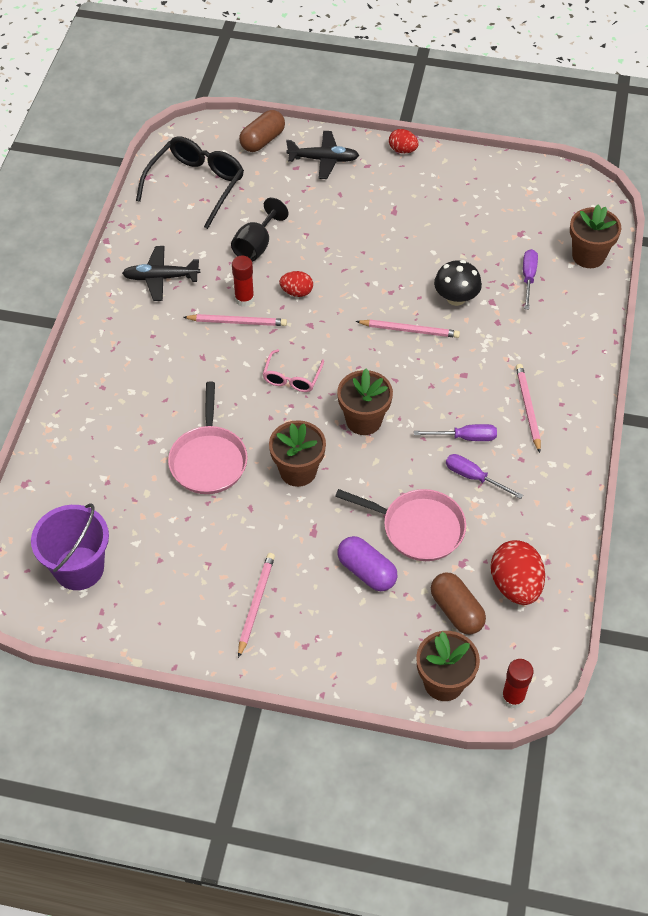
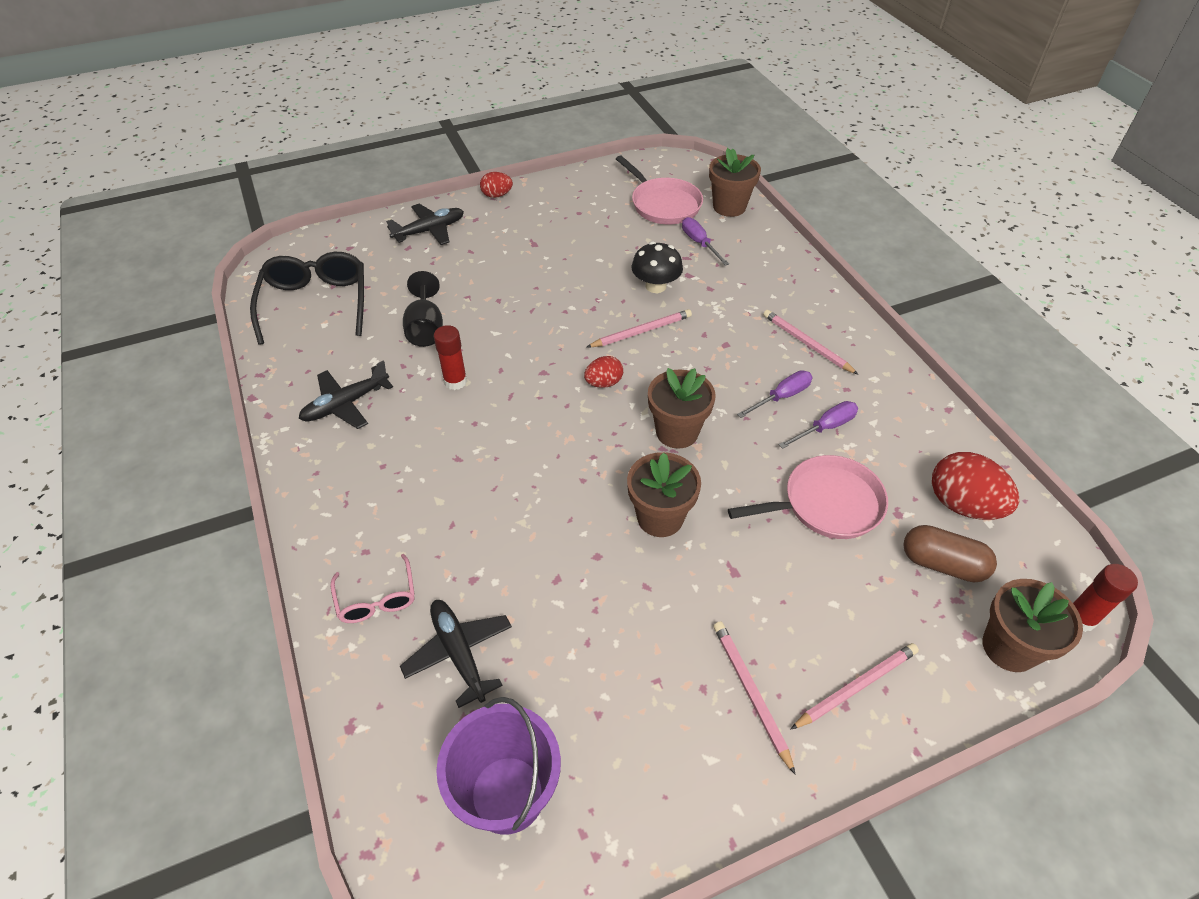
camera: 35 degrees left, 5 degrees down
(110, 479) = (459, 653): none -> black plane
(208, 460) = (555, 561): pink pan -> pink pan (663, 204)
(237, 322) = (466, 406): pink pencil -> pink pencil (856, 686)
(262, 140) = (355, 239): brown capsule -> none
(292, 378) = (570, 430): pink glasses -> pink glasses (377, 599)
(296, 292) = (503, 350): red egg -> red egg (603, 383)
(366, 571) = (824, 579): purple capsule -> none
(474, 477) = (825, 427): purple screwdriver -> purple screwdriver turned 150 degrees clockwise

